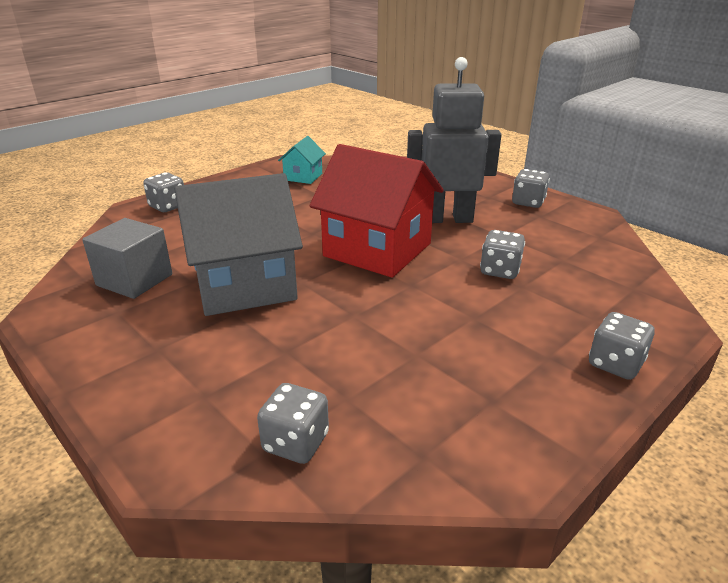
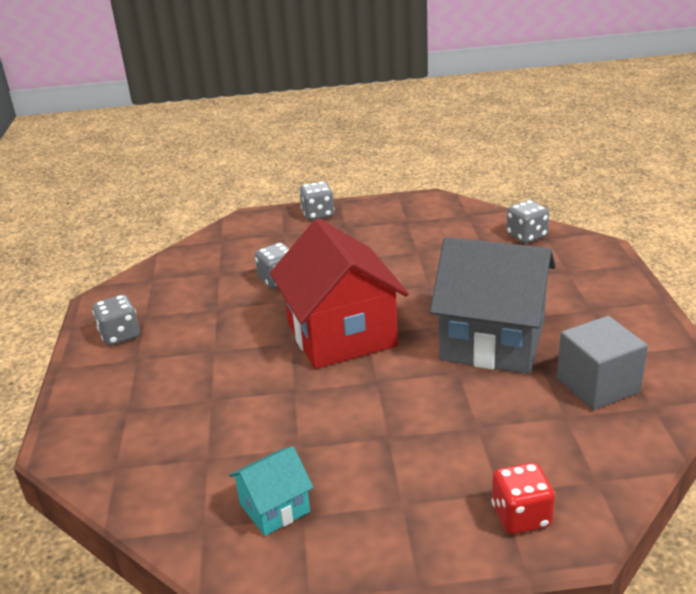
camera: 140 degrees left, 0 degrees up
(168, 206) = (521, 516): grey dice -> red dice
(447, 219) = (227, 345): grey robot -> none

